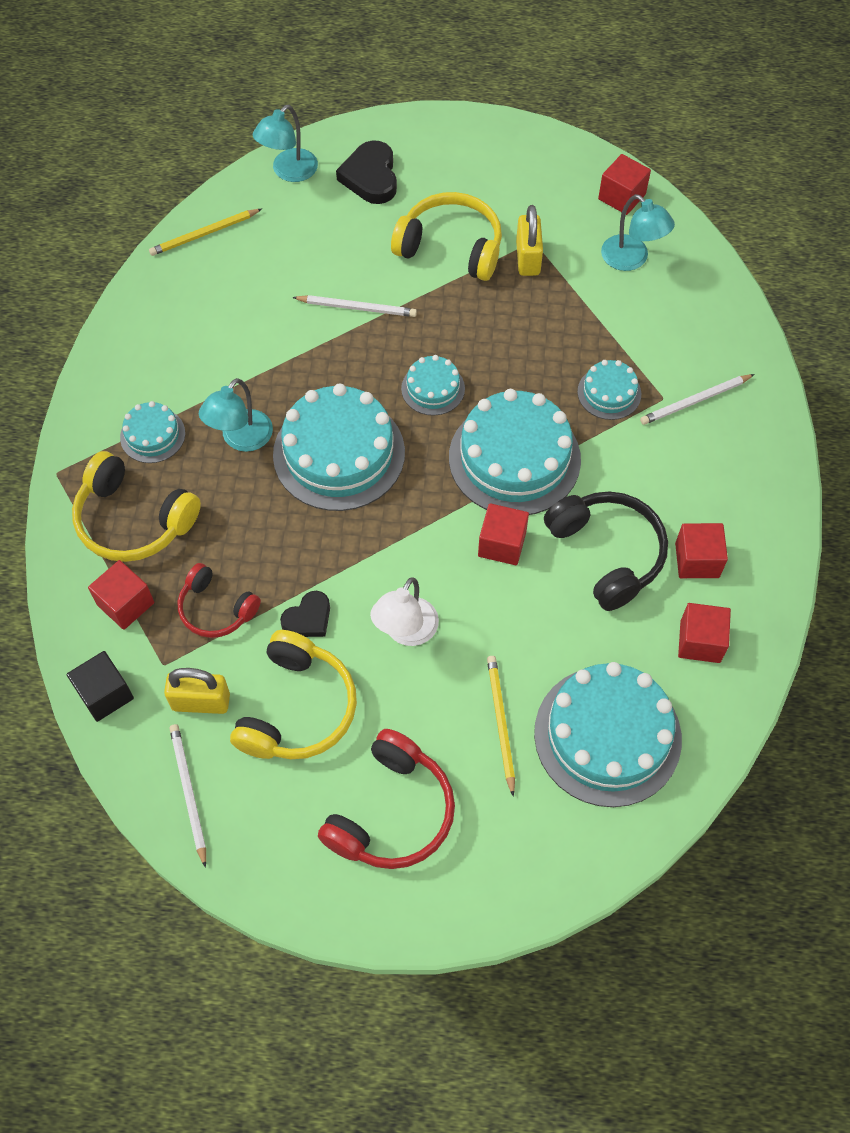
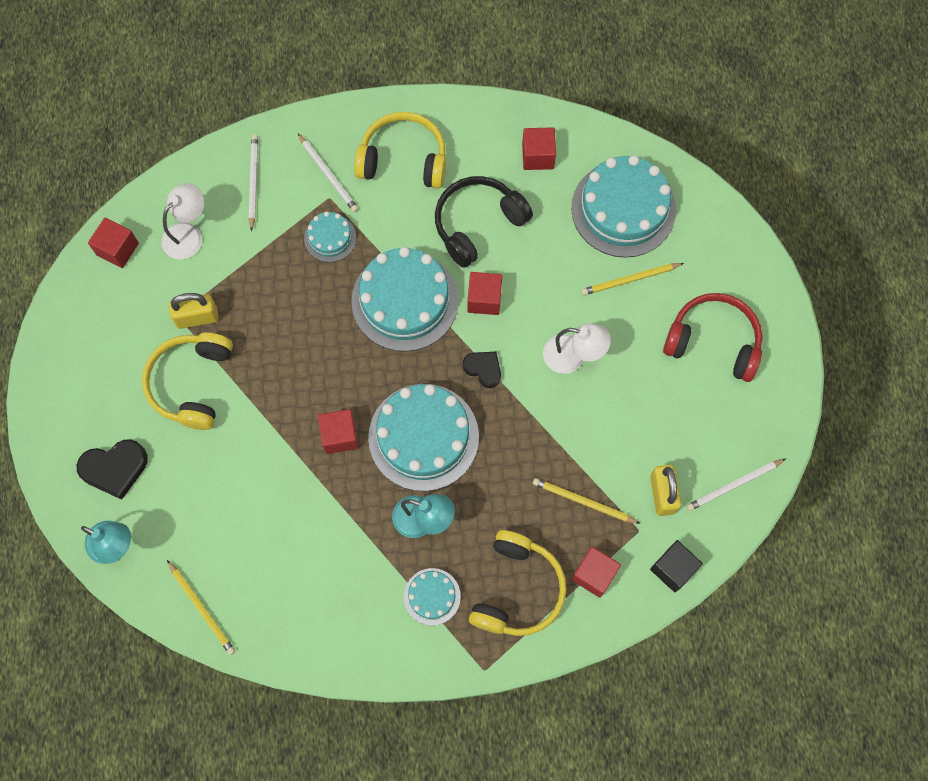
camera: 100 degrees left, 10 degrees up
(216, 609) = (583, 502): red headphones -> yellow pencil
(297, 708) = (651, 422): yellow headphones -> yellow headphones (403, 159)
(308, 618) = (577, 430): black heart -> black heart (483, 369)
(357, 308) = (270, 451): white pencil -> white pencil (253, 181)
(433, 388) = (347, 373): turquoise cake -> none
(631, 259) = (188, 234): turquoise lamp -> white lamp
(697, 560) = (472, 163): red cube -> red cube (339, 436)

